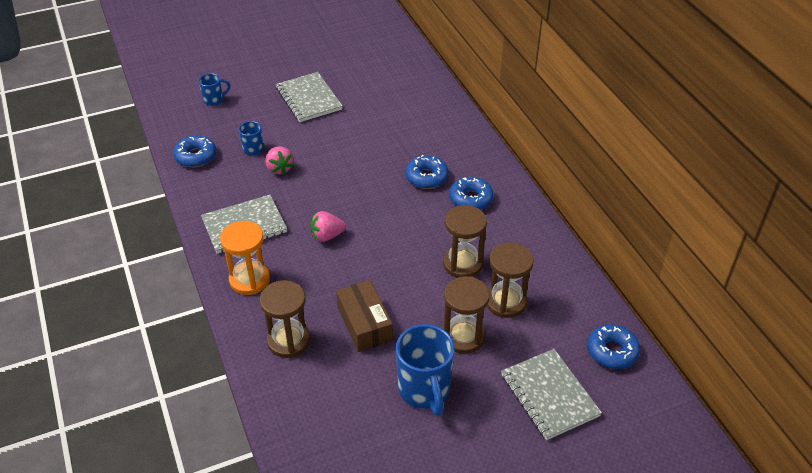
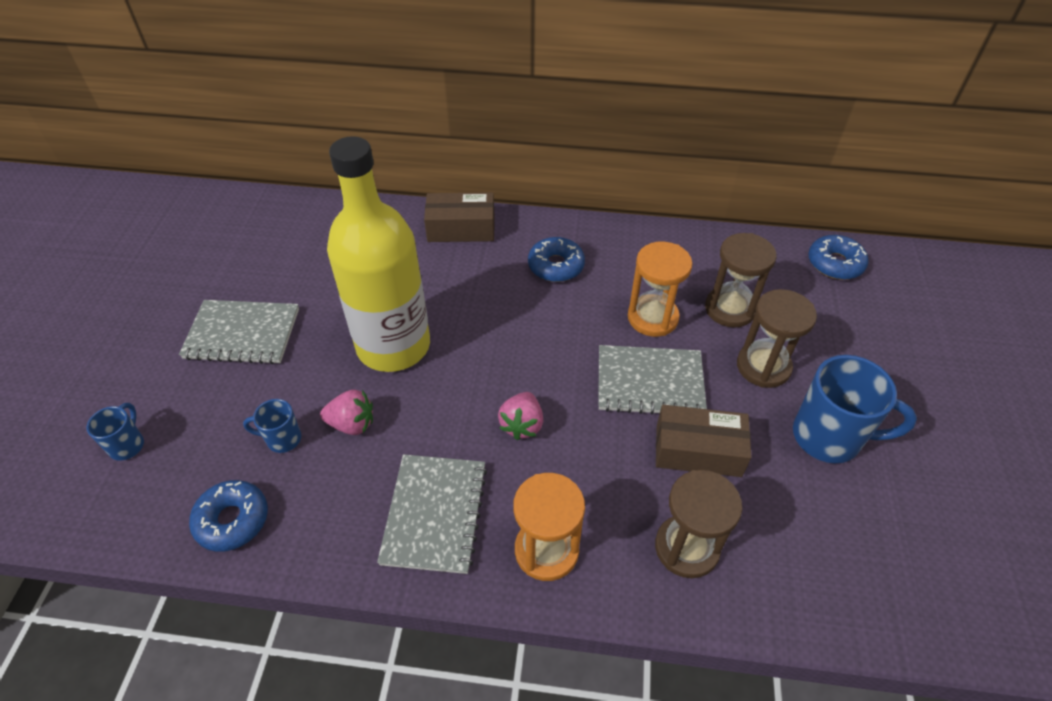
camera: 60 degrees left, 5 degrees up
(345, 158) = (393, 346): none -> yellow bottle
(426, 177) = (491, 286): blue donut -> none
(462, 264) = (652, 318): brown hourglass -> orange hourglass
(466, 142) = (461, 228): none -> brown box
(549, 395) = (875, 335): grey notebook -> grey notebook (650, 383)

